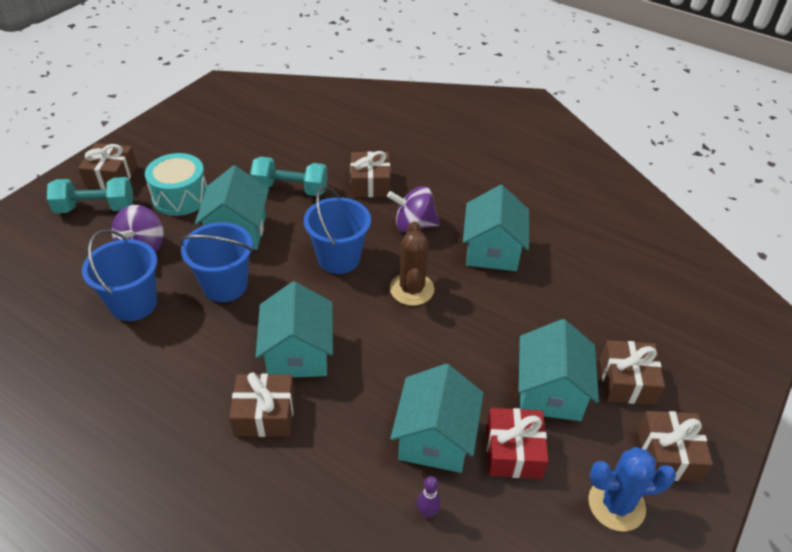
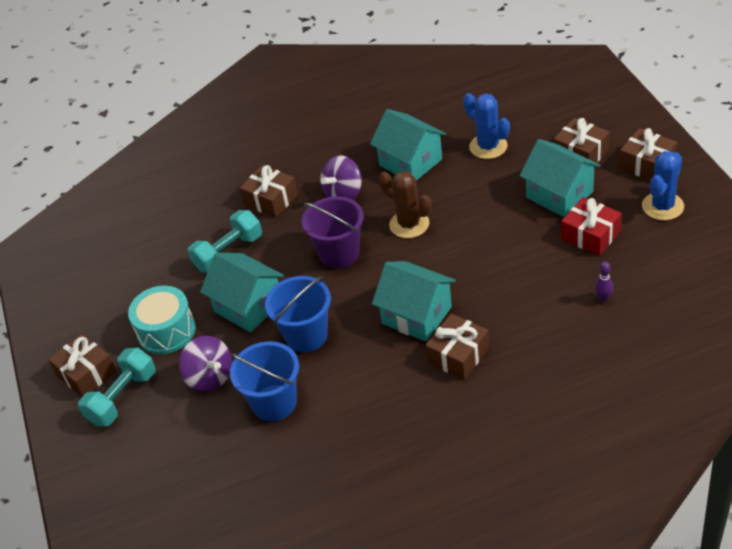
camera: 45 degrees left, 0 degrees up
(339, 258) = (339, 253): blue bucket -> purple bucket
(435, 438) = (551, 270): turquoise house -> none
(564, 298) = (488, 147): none -> blue cactus

